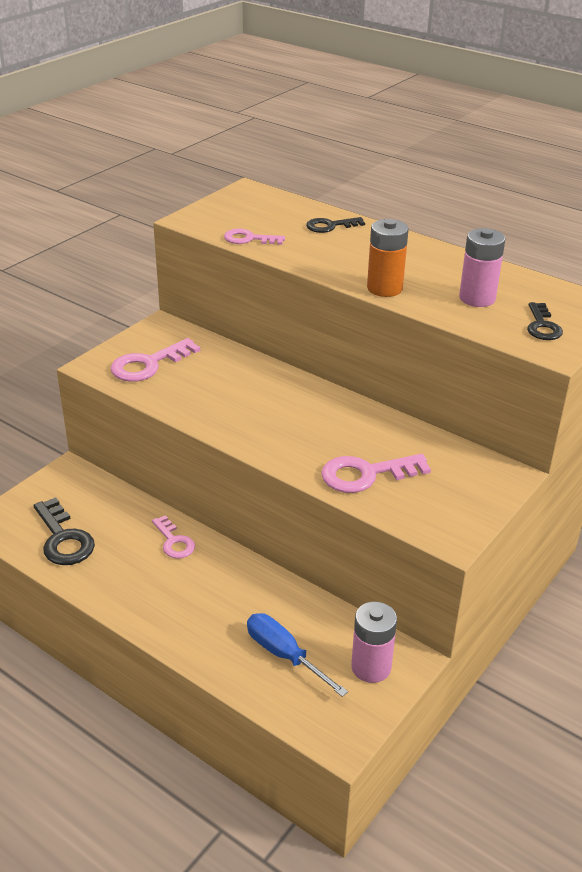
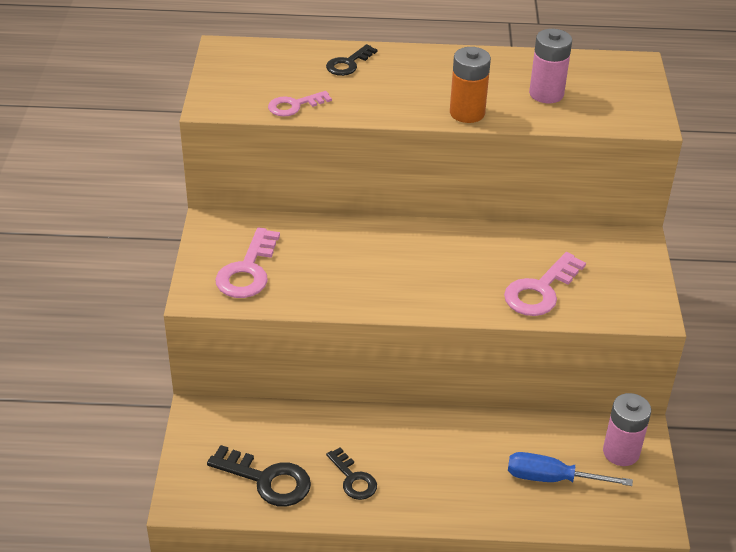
camera: 35 degrees left, 5 degrees up
(174, 541) = (367, 431): pink key -> none
(542, 326) = (619, 101): black key -> black key (353, 479)

